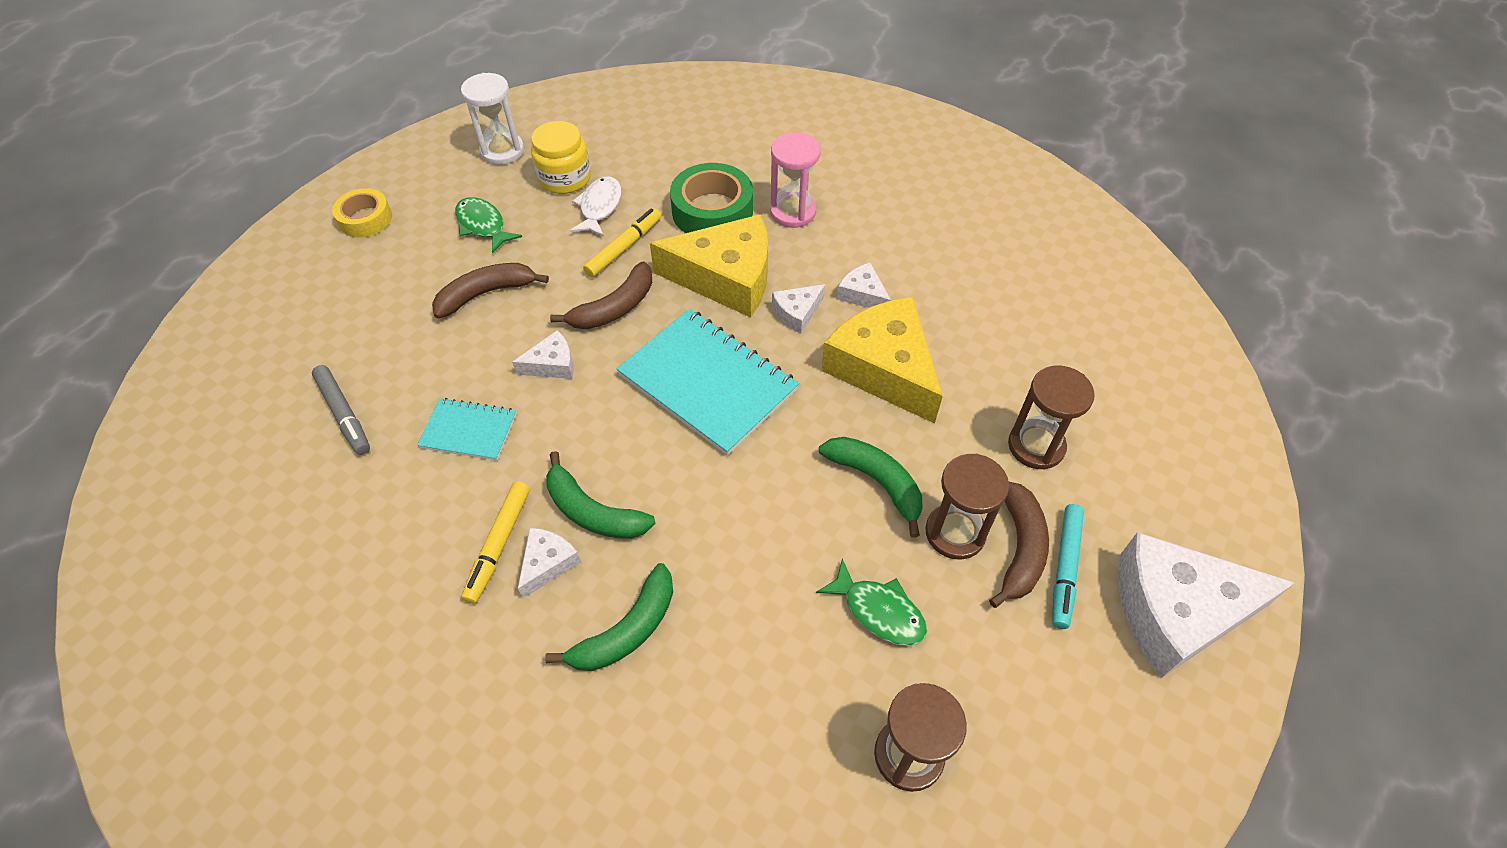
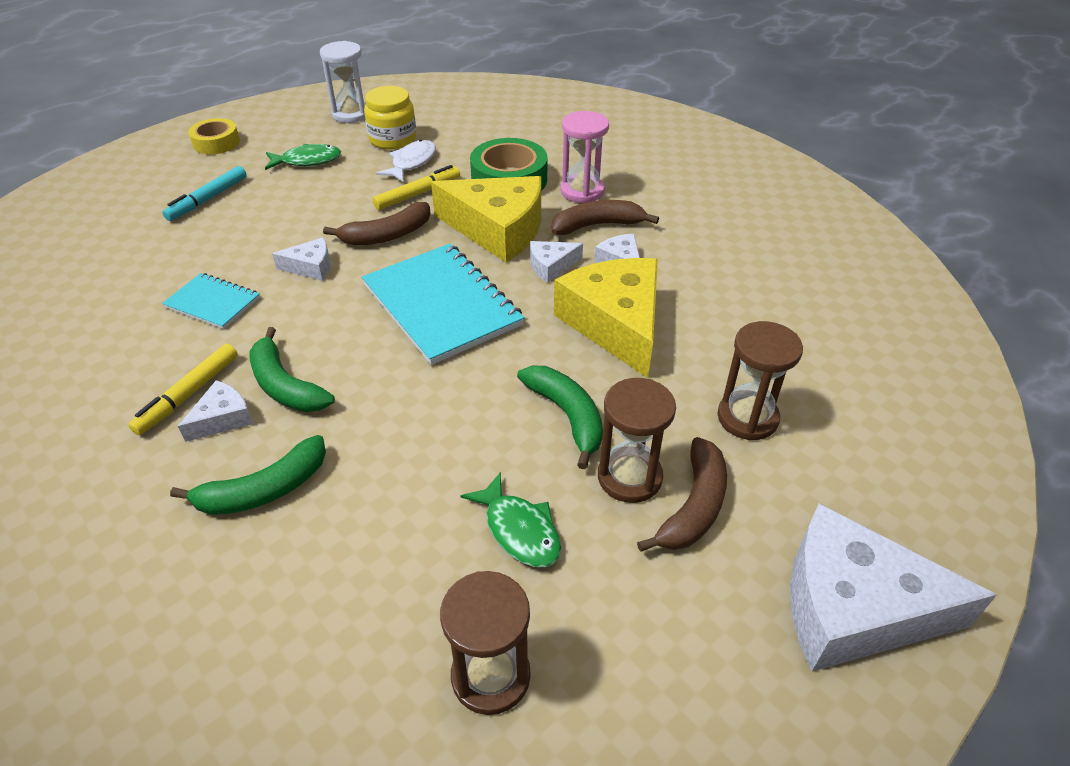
camera: 15 degrees right, 10 degrees down
(344, 414) = (118, 272): grey marker -> none
(483, 225) = (307, 161): green fish -> green fish turned 105 degrees clockwise
(486, 294) = (284, 208): brown banana -> brown banana (597, 225)
(1064, 569) = (737, 536): turquoise marker -> turquoise marker (208, 199)

